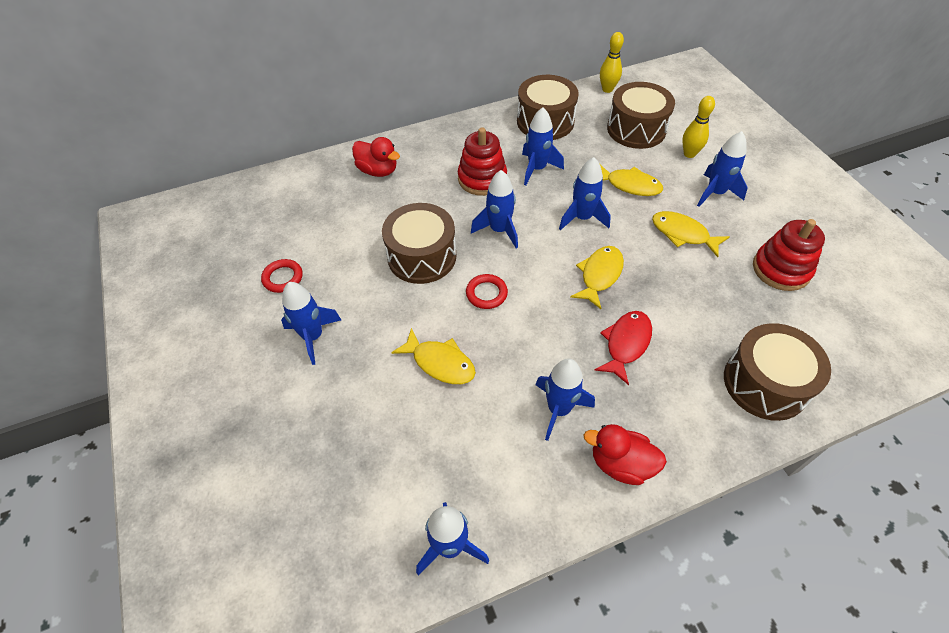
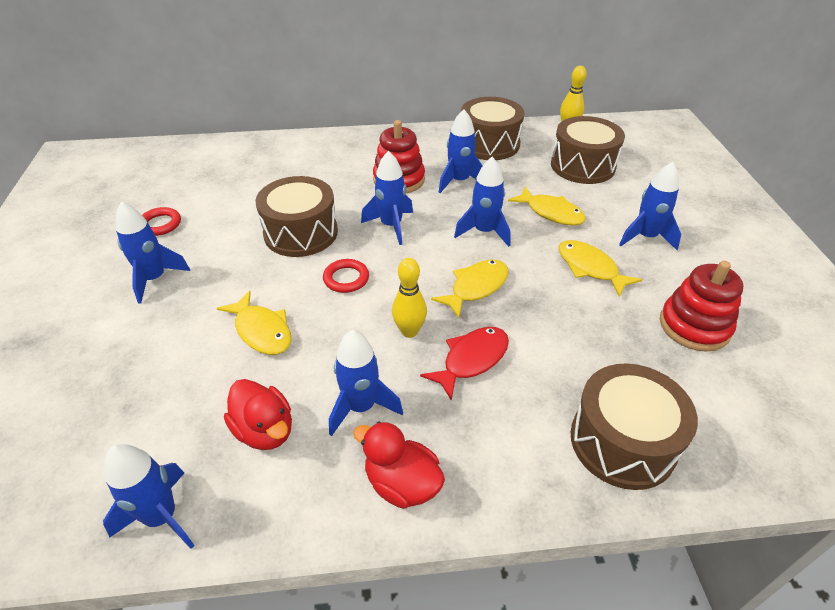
camera: 15 degrees right, 10 degrees down
(378, 171) = (302, 156): red duck -> red duck (265, 430)
(689, 154) = (632, 197): yellow bowling pin -> yellow bowling pin (409, 331)

